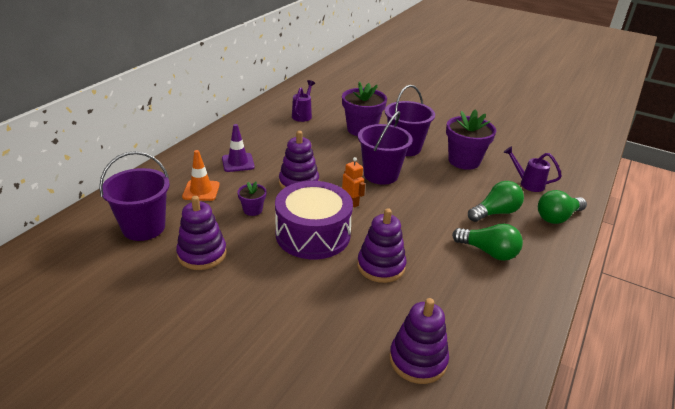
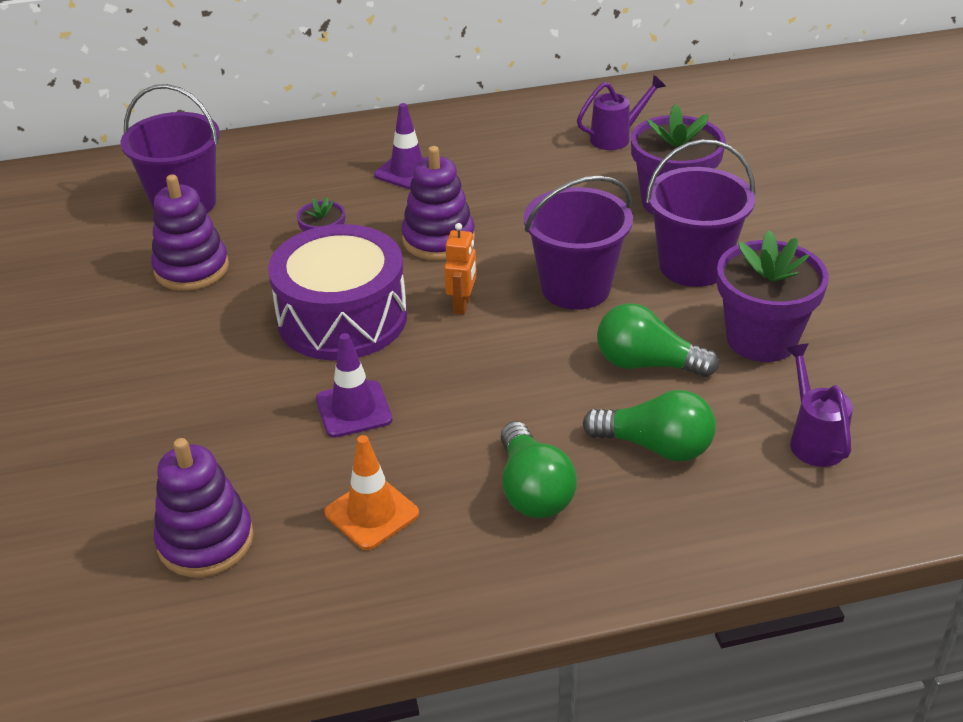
camera: 50 degrees right, 5 degrees up
(201, 191) = (307, 189): orange traffic cone -> orange traffic cone (371, 513)
(381, 266) = (354, 409): purple stacking toy -> purple traffic cone
(557, 217) = (757, 521): green light bulb -> green light bulb (647, 364)

